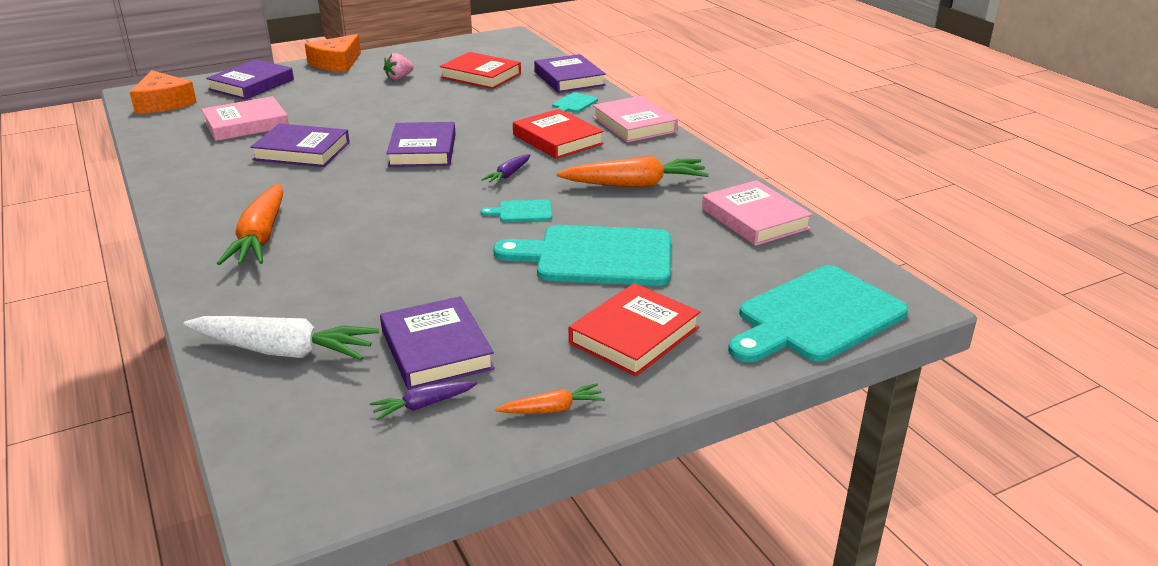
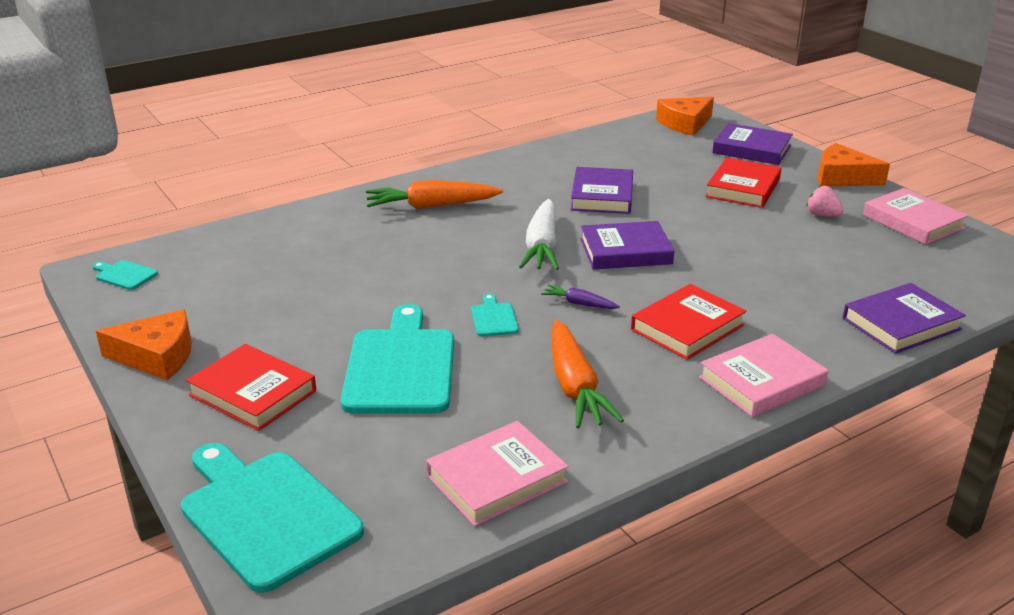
camera: 85 degrees right, 0 degrees up
(246, 124) = (653, 163): pink book -> pink book (913, 222)
(284, 351) = (263, 241): white carrot -> white carrot (542, 246)
(423, 405) = (180, 302): purple carrot -> none
(436, 349) = (252, 299): purple book -> none
(481, 75) = (865, 262): red book -> red book (743, 188)
(552, 409) = (157, 356): orange carrot -> orange cheese
(573, 104) = (809, 332): turquoise cutting board -> turquoise cutting board (124, 275)

